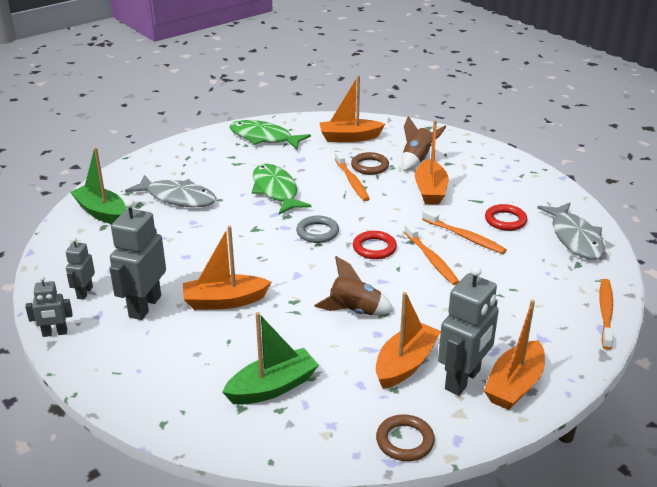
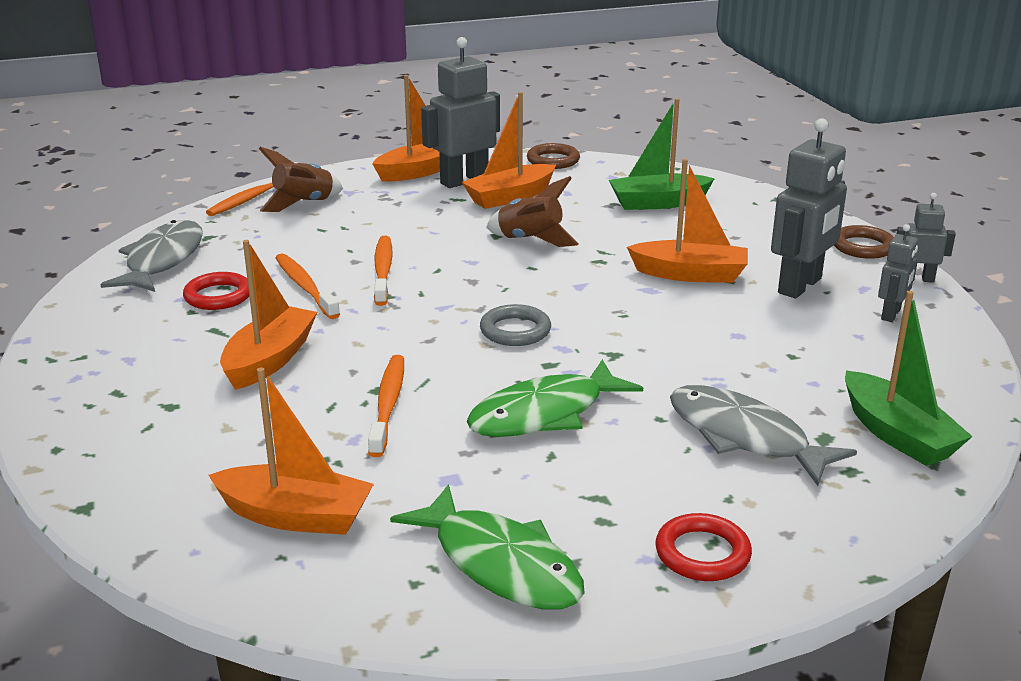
camera: 160 degrees left, 5 degrees down
(276, 191) = (545, 414): green fish -> green fish turned 60 degrees clockwise
(369, 166) = (324, 429): brown ring -> brown ring (863, 247)
(374, 248) = (447, 296): red ring -> red ring (702, 553)
(417, 160) = (218, 424): brown rocket -> brown rocket (303, 204)

